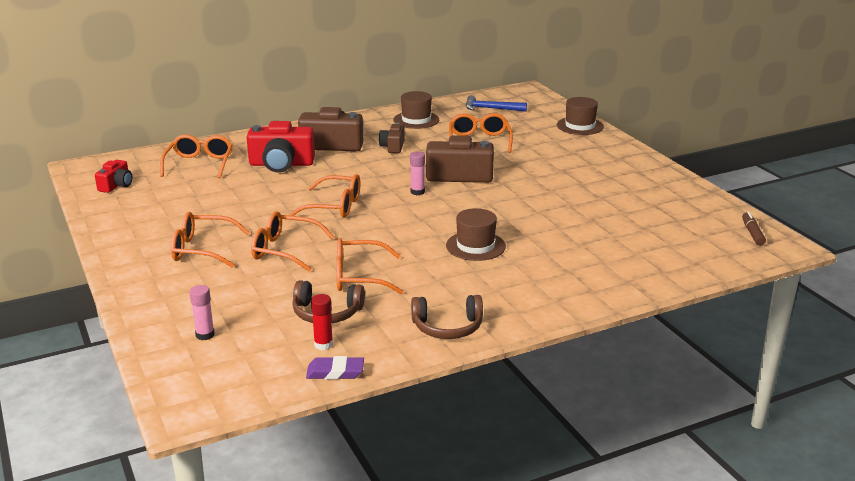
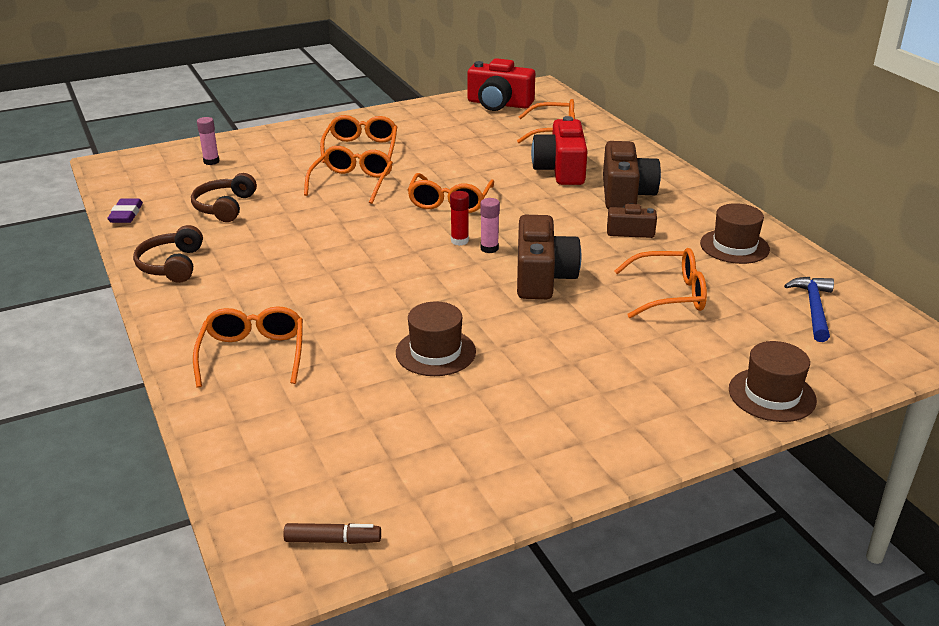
camera: 90 degrees right, 5 degrees up
(116, 185) = (499, 104): red camera -> red camera, size x1.78
(323, 345) = (172, 208): red glue stick -> red glue stick (459, 241)
(360, 277) = (287, 220): orange glasses -> orange glasses (253, 355)
(475, 246) = (340, 284): brown hat -> brown hat (435, 352)

